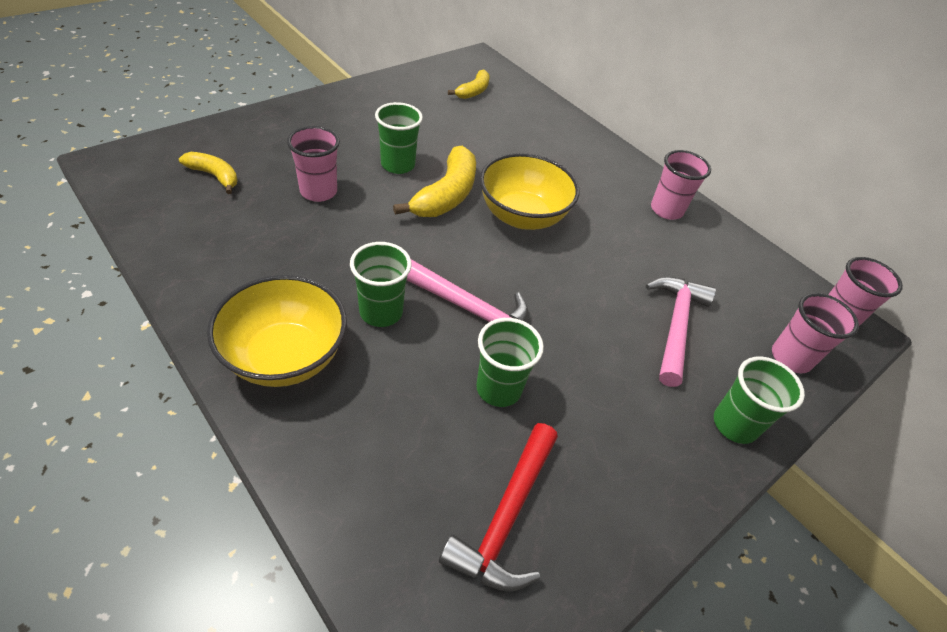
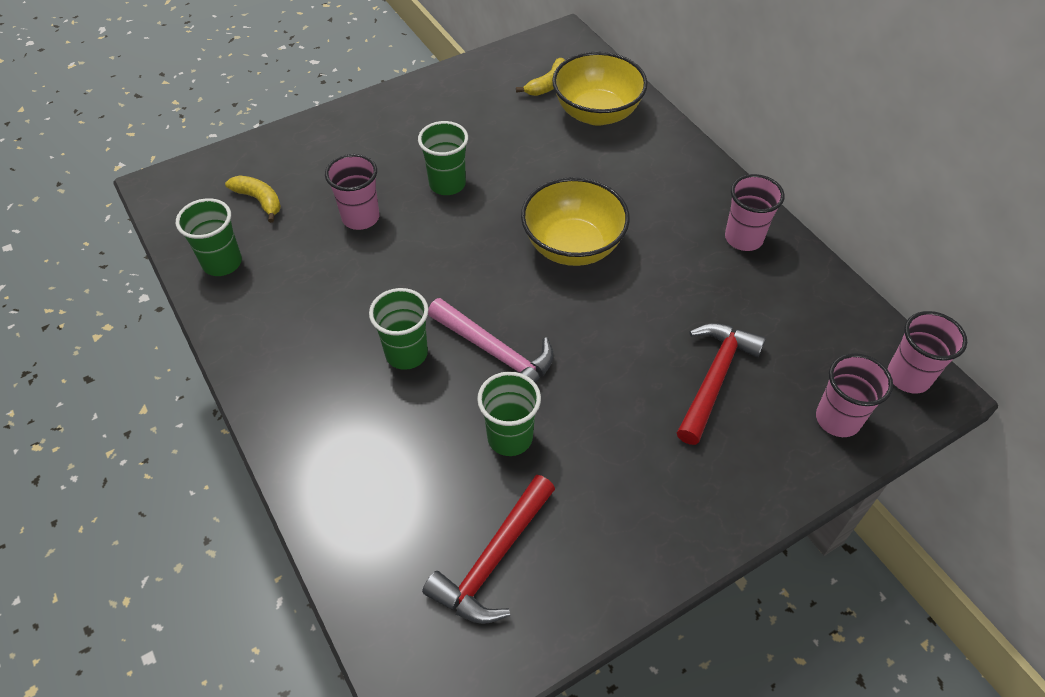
camera: 15 degrees right, 5 degrees up
(285, 357) = (311, 396): yellow bowl -> yellow bowl (597, 113)
(446, 195) = (494, 221): yellow banana -> none
(675, 326) = (714, 378): pink hammer -> red hammer
(734, 424) = (749, 488): green cup -> green cup (222, 263)

